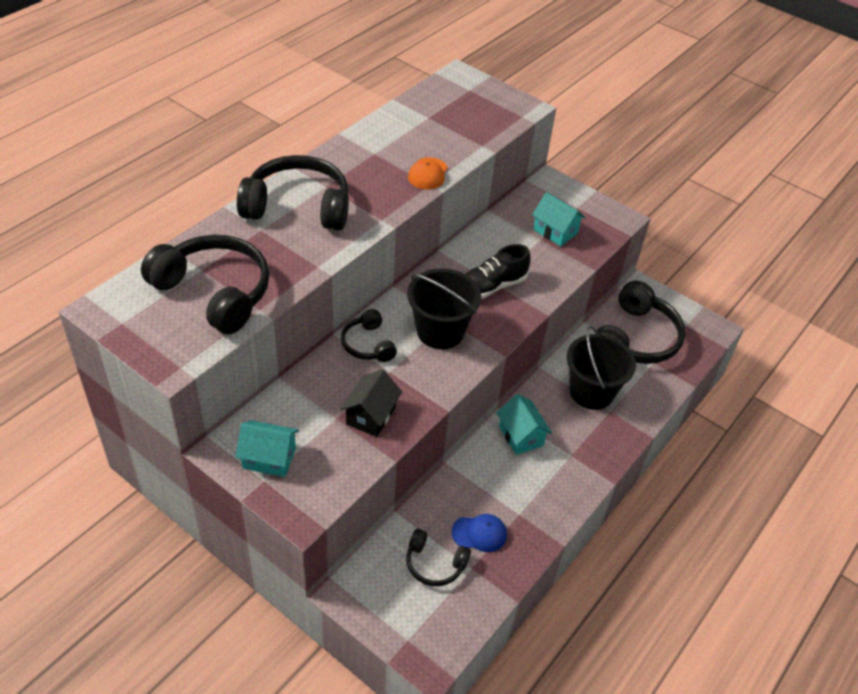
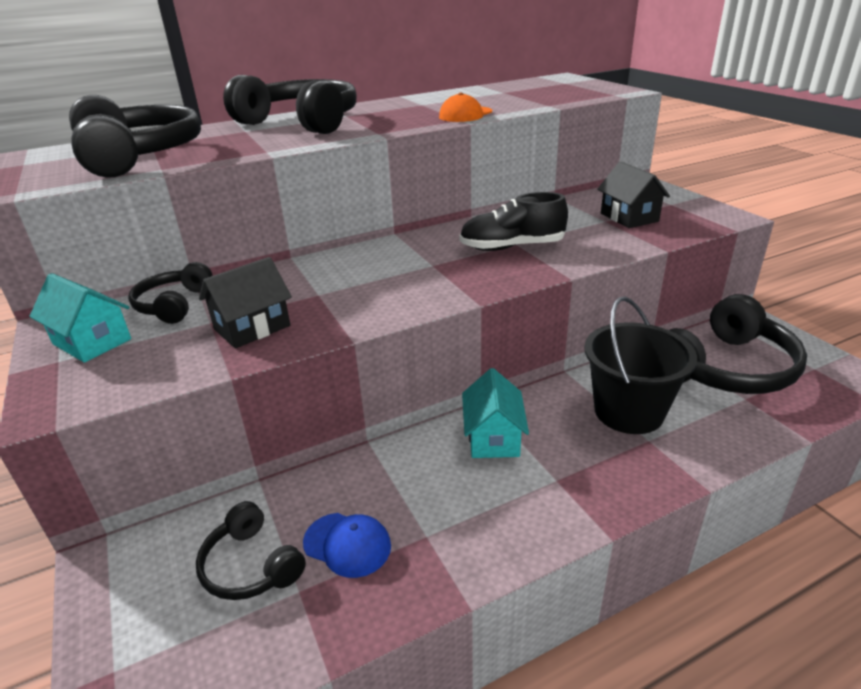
camera: 30 degrees right, 15 degrees down
(368, 344) = (318, 270): black headphones -> black headphones (174, 304)
(440, 331) = (414, 272): black bucket -> none
(555, 231) = (629, 217): turquoise house -> black house

